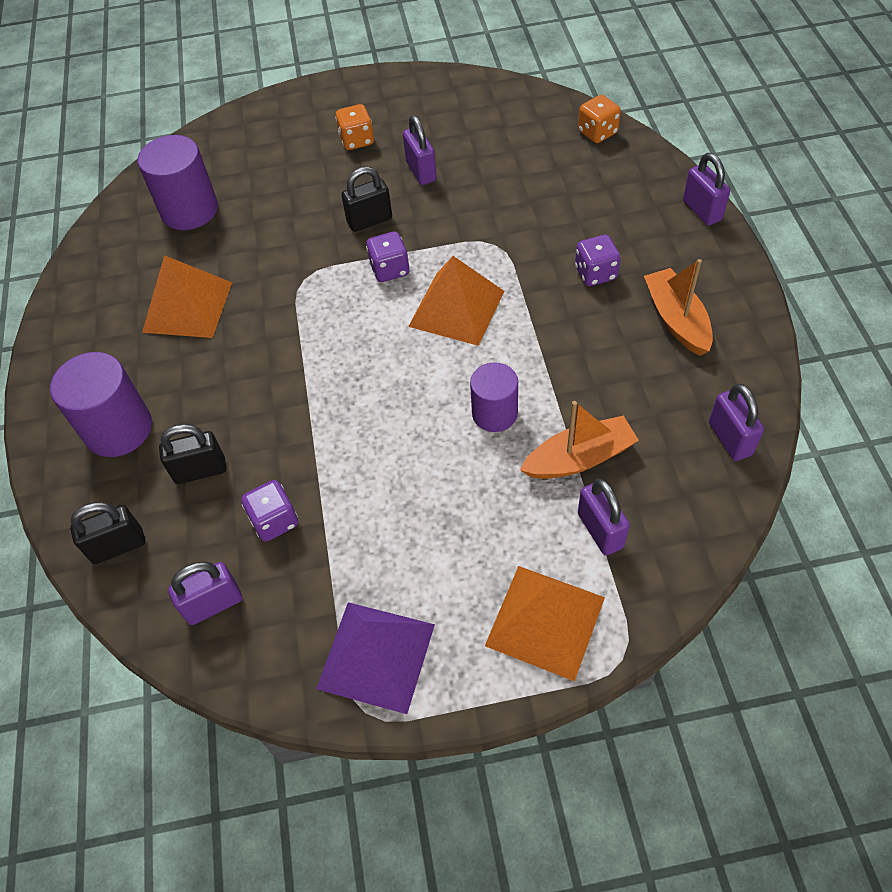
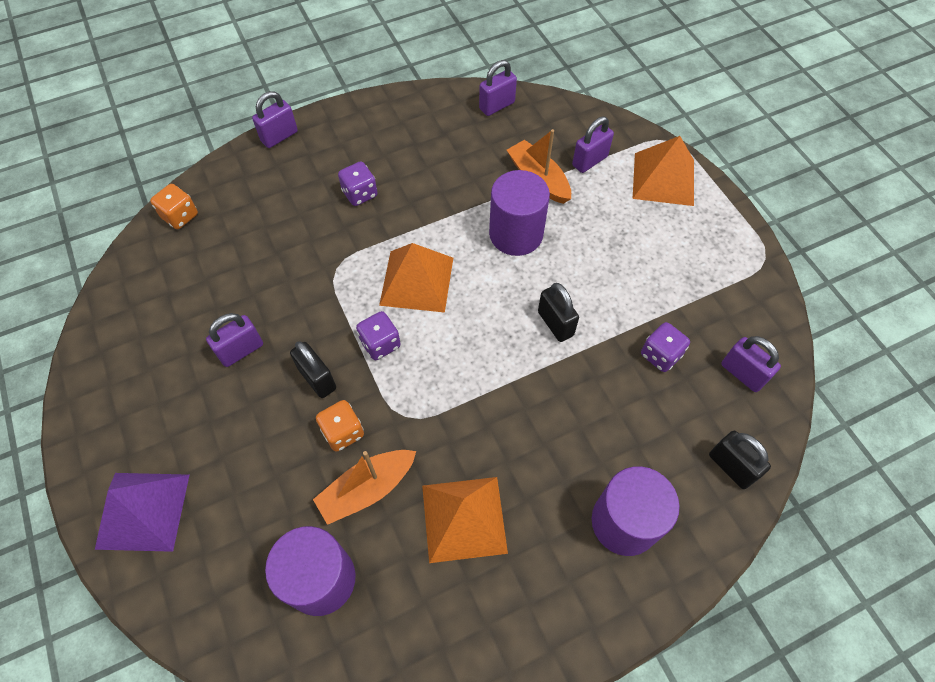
camera: 110 degrees left, 5 degrees up
(200, 470) = (639, 429): black padlock -> black padlock (555, 323)
(357, 140) = (192, 427): orange dice -> orange dice (343, 432)
(376, 656) = (728, 261): purple pyramid -> purple pyramid (143, 510)
(494, 413) = (516, 234): purple cylinder -> purple cylinder, size x1.53
(676, 320) = (399, 141): orange boat -> orange boat (367, 489)

